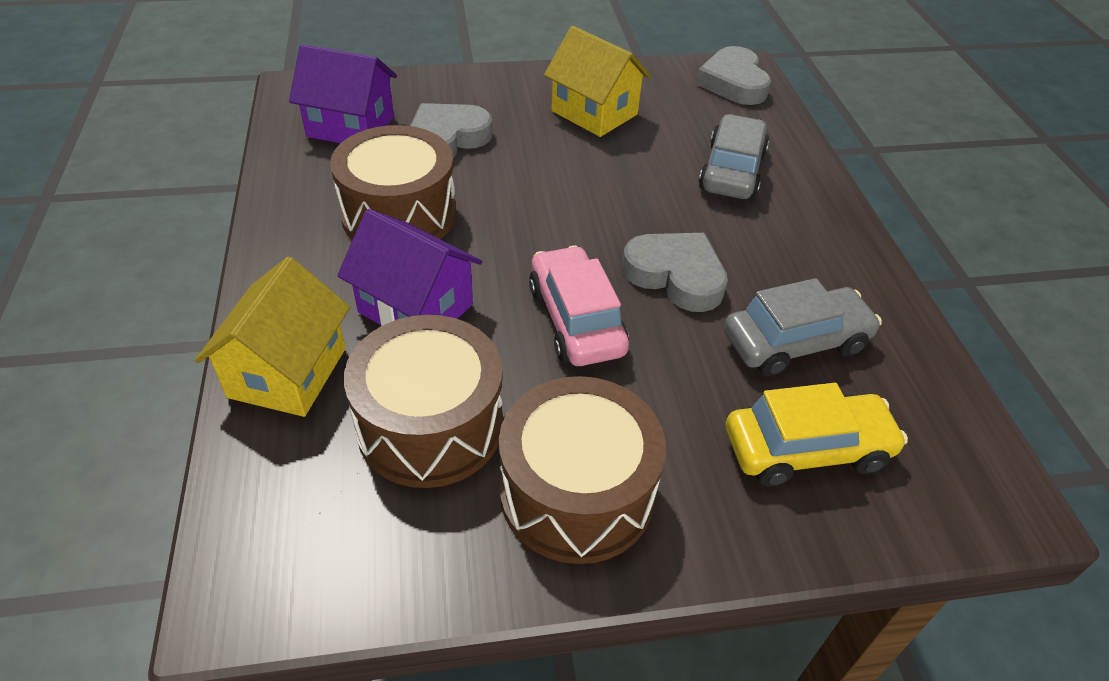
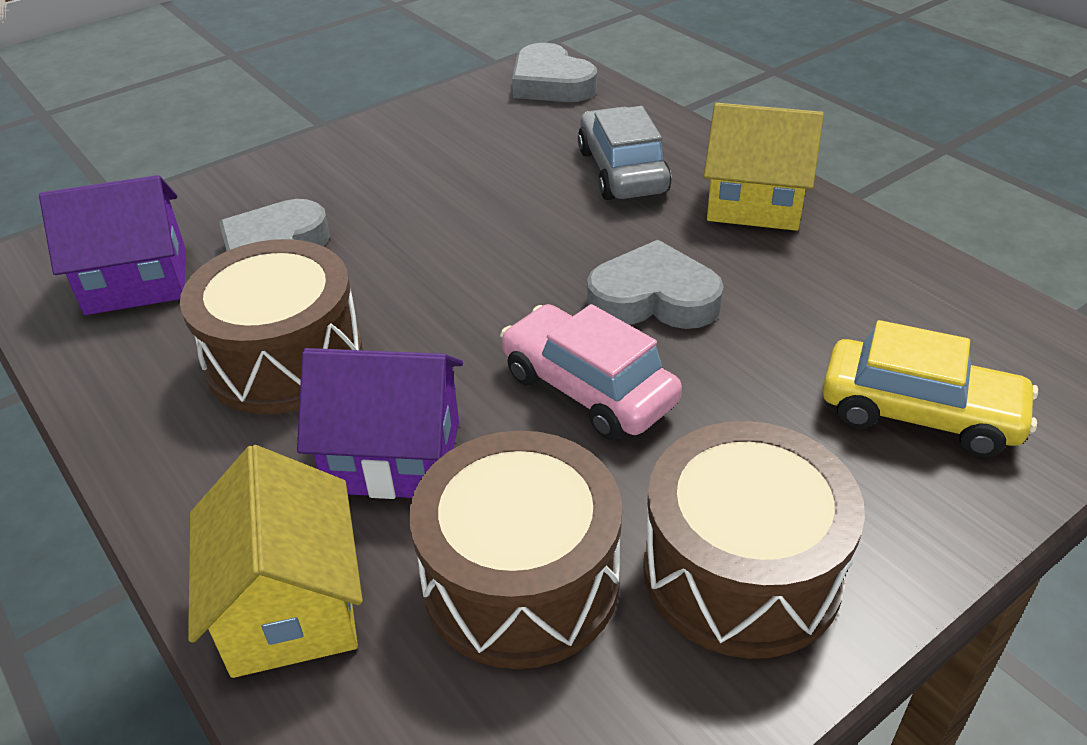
camera: 25 degrees left, 5 degrees down
(594, 113) = (427, 163): yellow house -> yellow house (755, 204)
(795, 342) = (822, 314): grey car -> none
(806, 449) = (919, 413): yellow car -> yellow car turned 60 degrees clockwise

